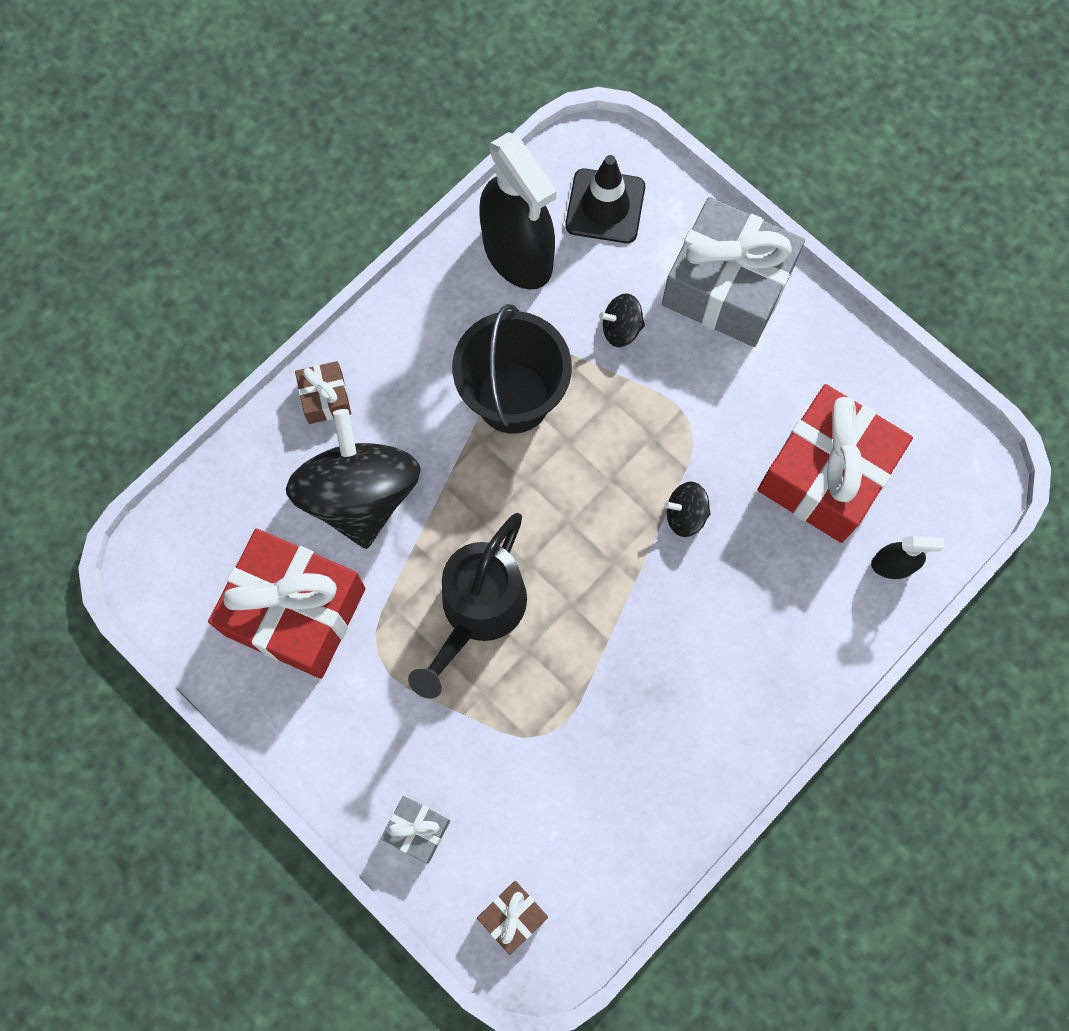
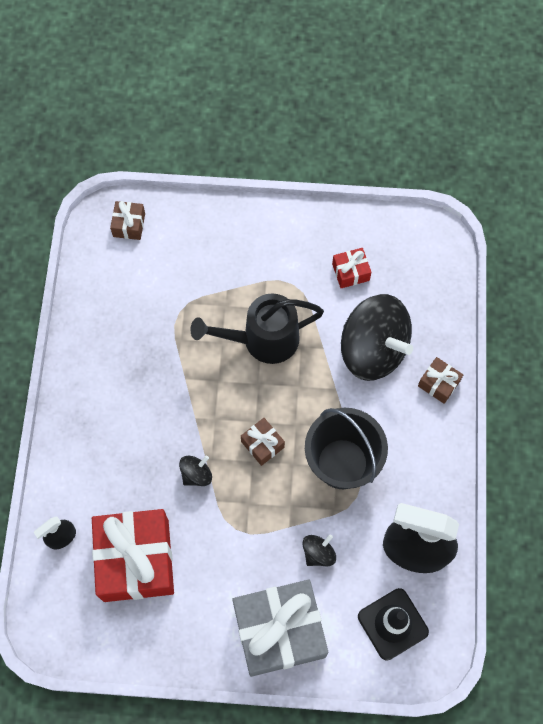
camera: 140 degrees right, 5 degrees down
(295, 611) = (350, 272): red gift -> red gift, size x0.45
(417, 830) = (204, 226): grey gift -> none
(477, 613) = (262, 340): black watering can -> black watering can turned 90 degrees counterclockwise
(582, 489) = (262, 444): none -> brown gift

